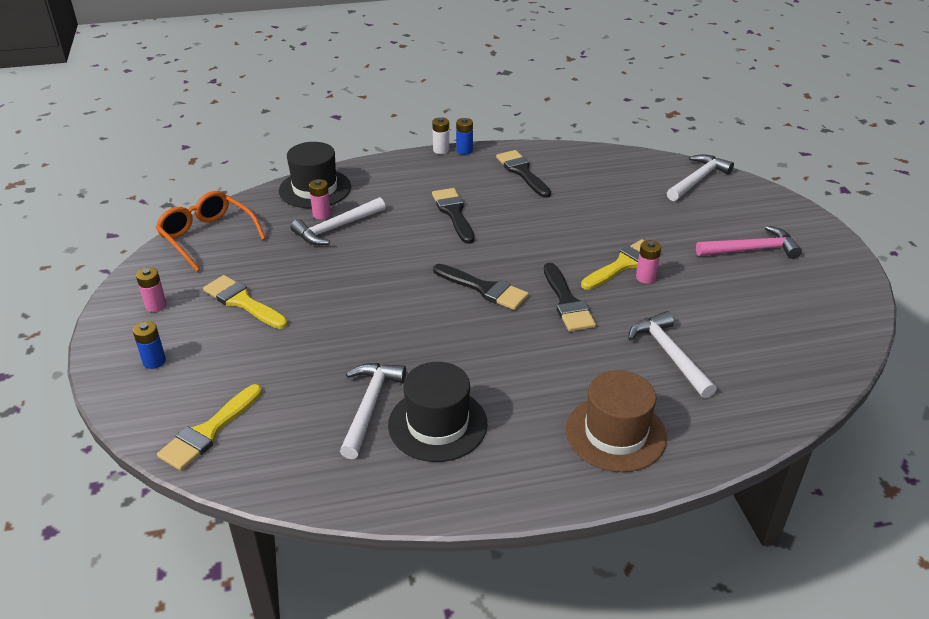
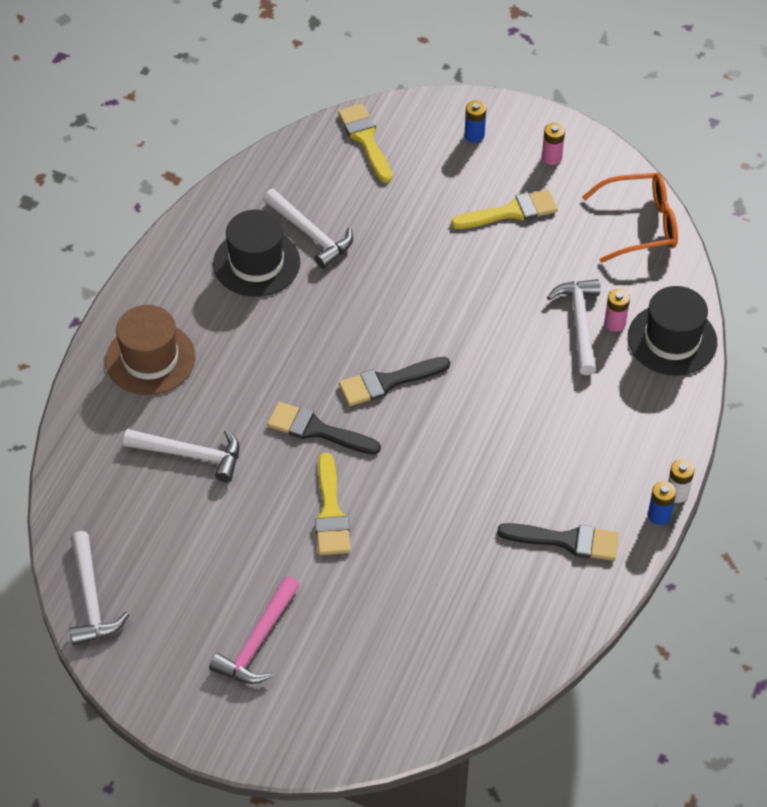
camera: 125 degrees right, 15 degrees up
(453, 213) = (532, 430): black brush -> none
(645, 277) = (297, 515): pink battery -> none
(698, 180) = (415, 705): white hammer -> white hammer (91, 599)

